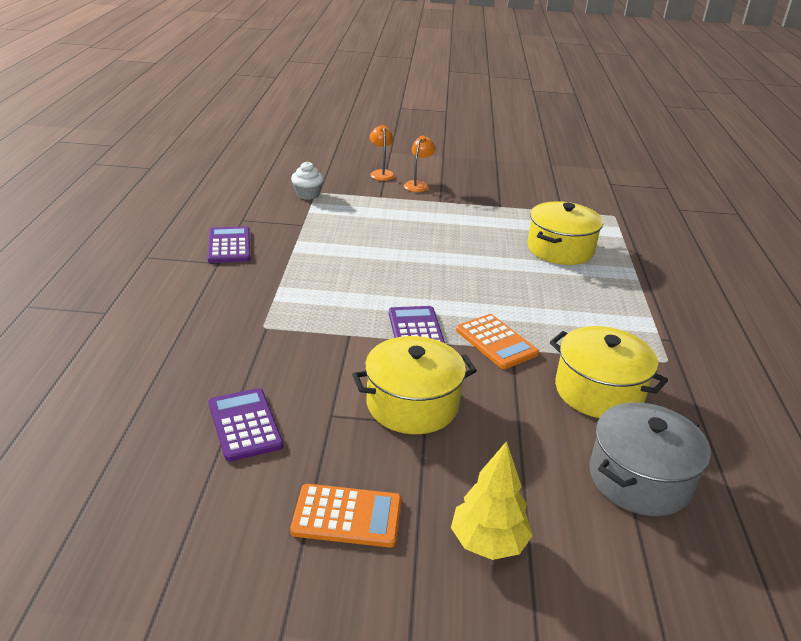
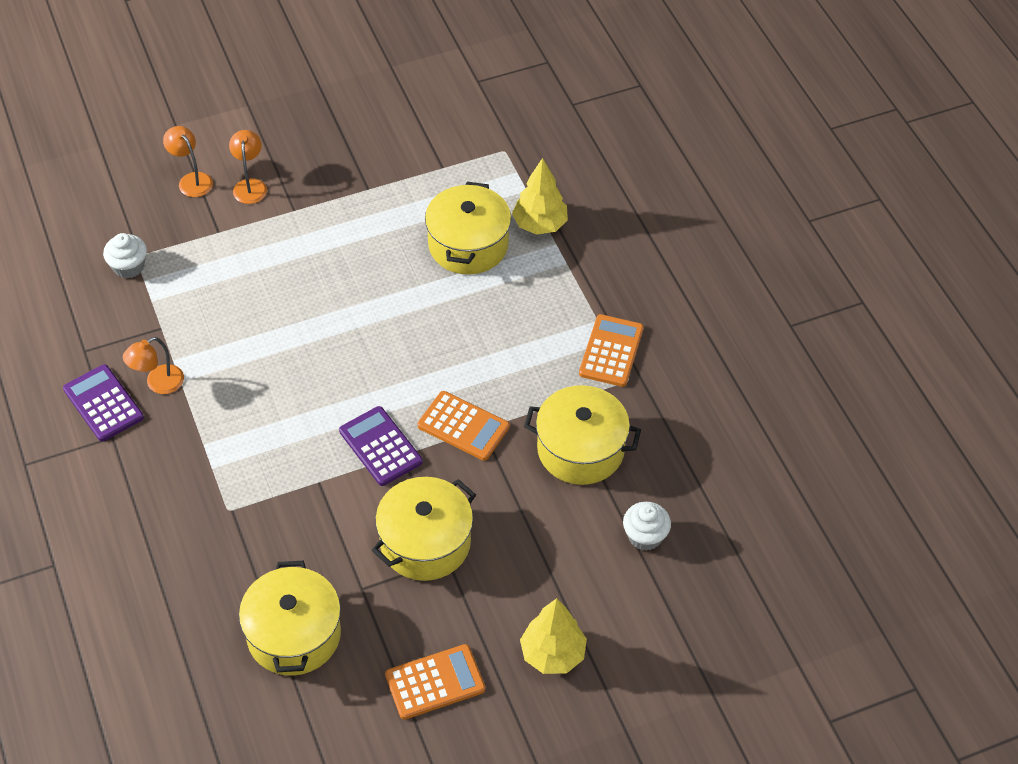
camera: 25 degrees left, 20 degrees up
(245, 425) = (294, 634): purple calculator -> yellow pot
(276, 248) = (158, 384): none -> orange lamp
(625, 255) = (539, 224): none -> yellow tree
(639, 478) = (645, 536): grey pot -> white cupcake
(657, 338) = (611, 351): none -> orange calculator

